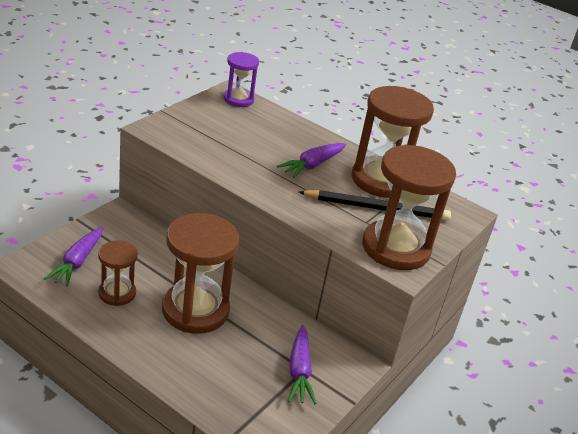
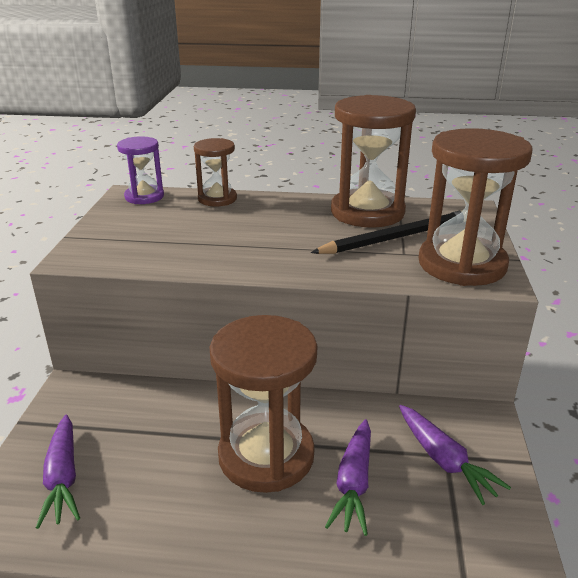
camera: 25 degrees left, 5 degrees down
(117, 293) = (151, 489): brown hourglass -> brown hourglass (217, 199)
(312, 165) = (289, 225): purple carrot -> purple carrot (353, 483)

